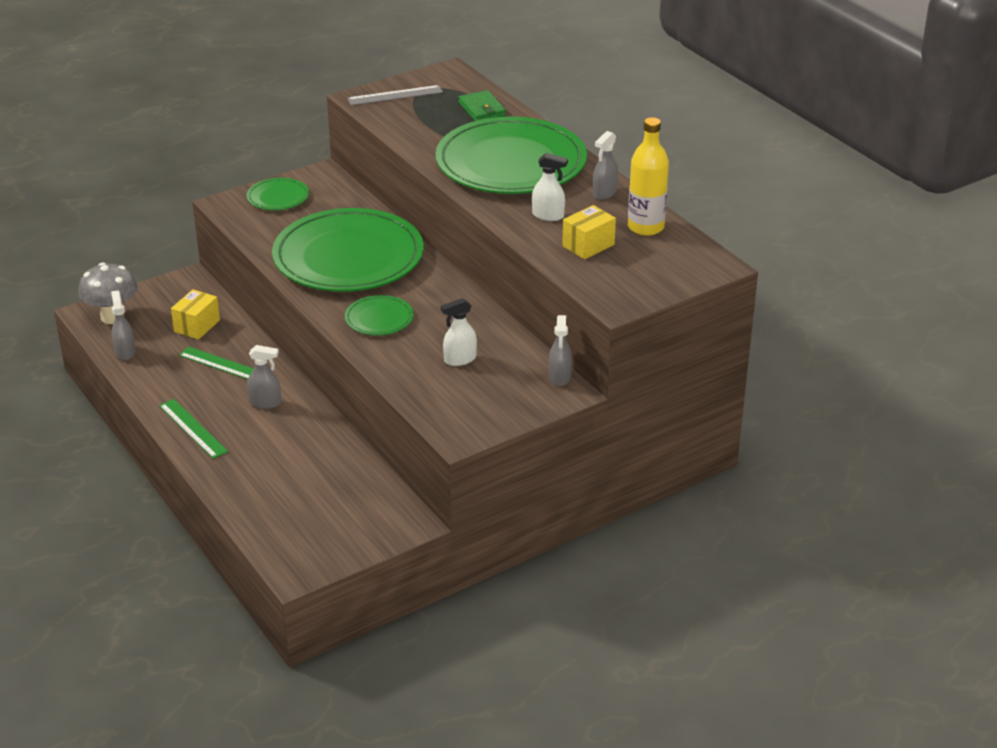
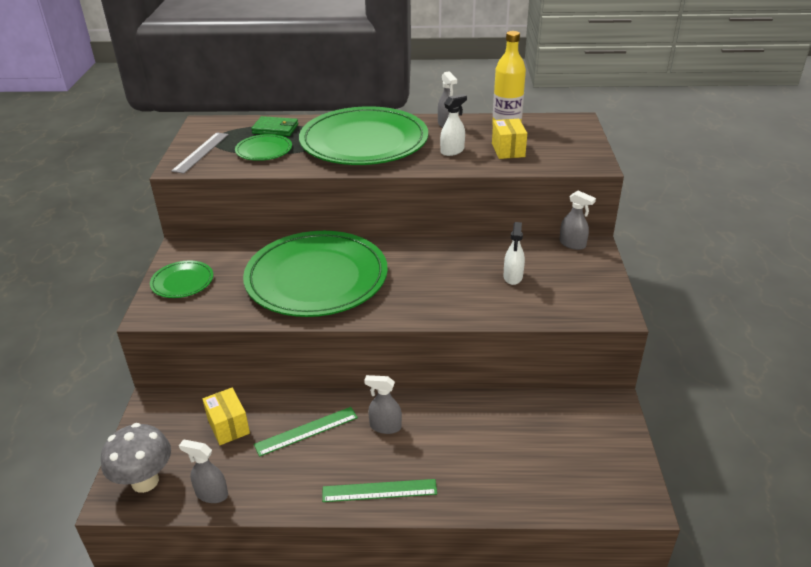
camera: 55 degrees left, 0 degrees up
(265, 403) = (385, 426): grey spray bottle -> grey spray bottle turned 120 degrees counterclockwise
(379, 318) = (420, 294): green plate -> green plate (264, 150)

